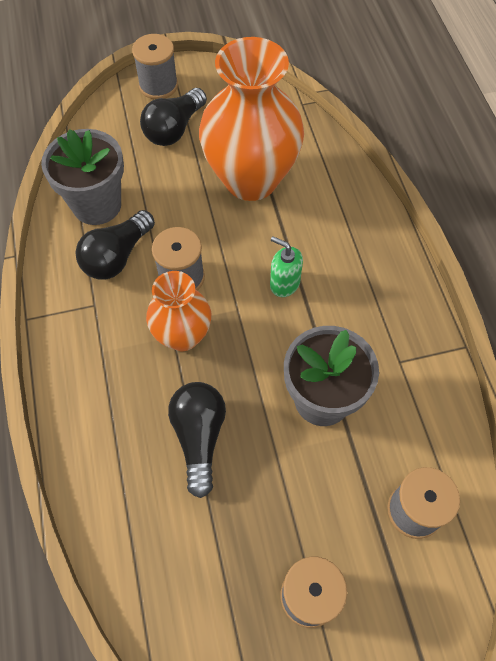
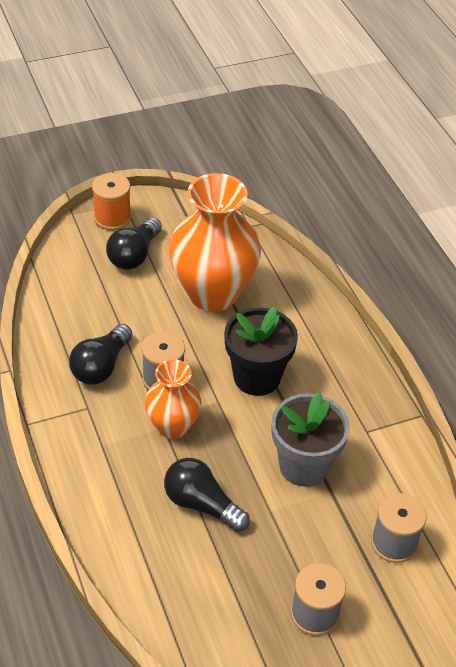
camera: 10 degrees left, 15 degrees down
(97, 205) = (74, 324): grey flower pot -> none
(158, 85) = (112, 218): grey spool -> orange spool
(199, 437) = (201, 504): black light bulb -> black light bulb turned 45 degrees counterclockwise
(284, 283) = (257, 377): green soap dispenser -> black flower pot

